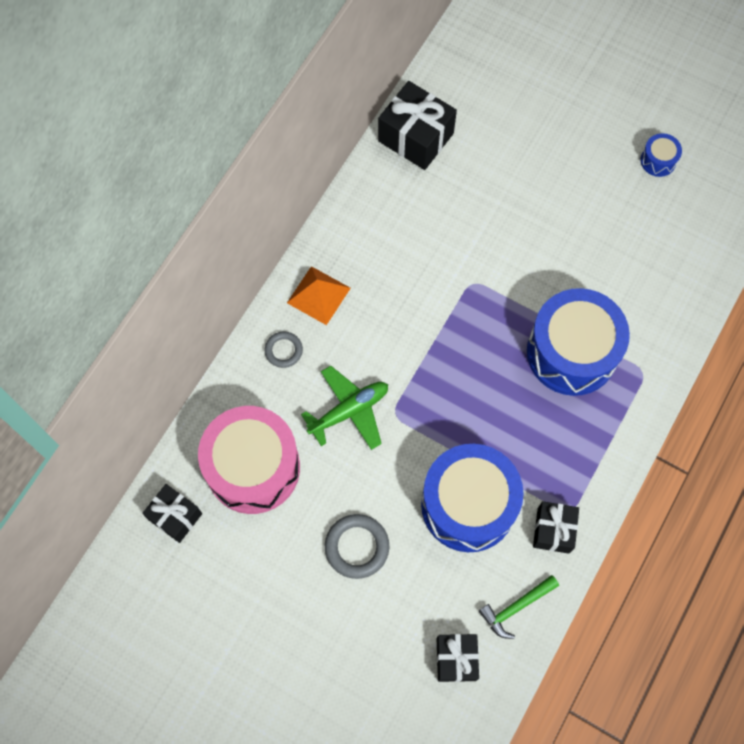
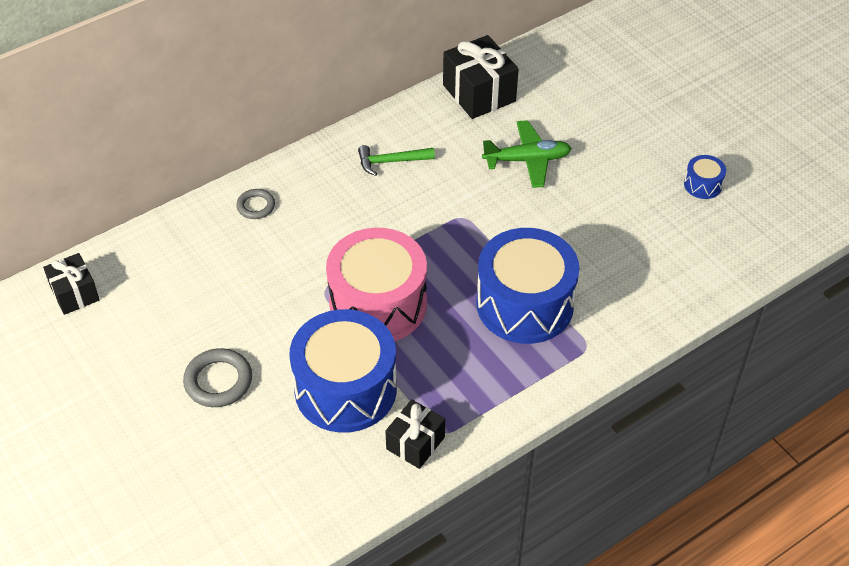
camera: 25 degrees right, 20 degrees down
(253, 467) = (168, 283): pink drum -> pink drum (378, 304)
(318, 295) = (315, 177): orange pyramid -> none
(349, 411) = (283, 272): green plane -> green plane (527, 160)
(456, 659) = (250, 513): black gift -> none
(516, 607) = (337, 493): green hammer -> green hammer (391, 161)

